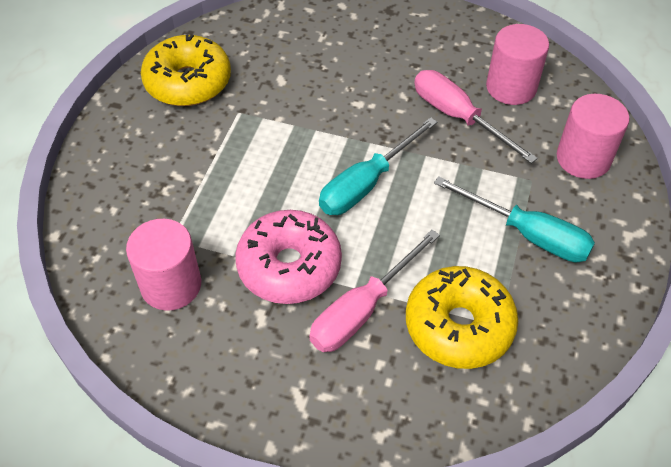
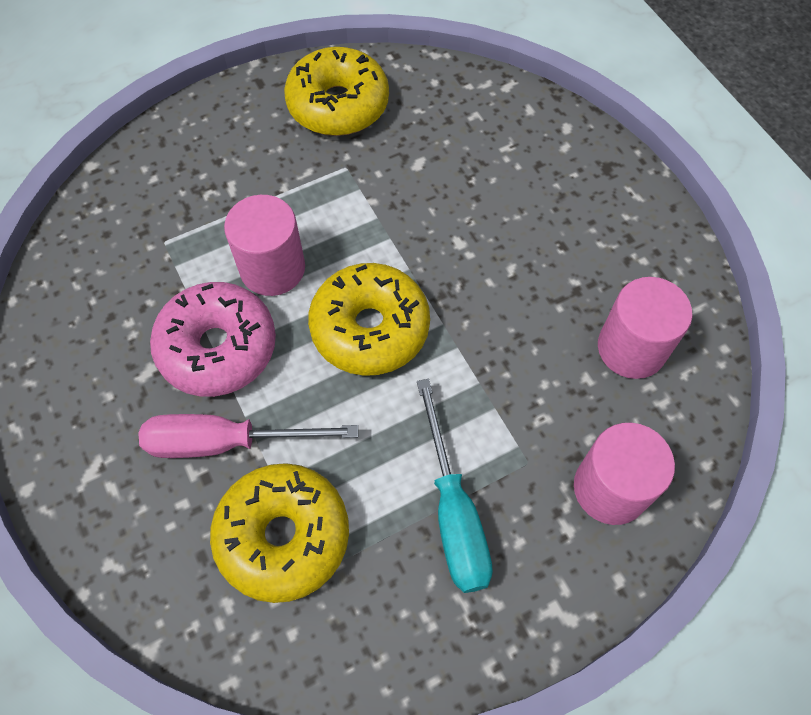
camera: 45 degrees right, 10 degrees up
(171, 285) = (117, 282): pink cylinder -> pink cylinder (272, 268)
(366, 184) = (370, 328): turquoise screwdriver -> yellow donut
(458, 117) = (536, 334): pink screwdriver -> none

